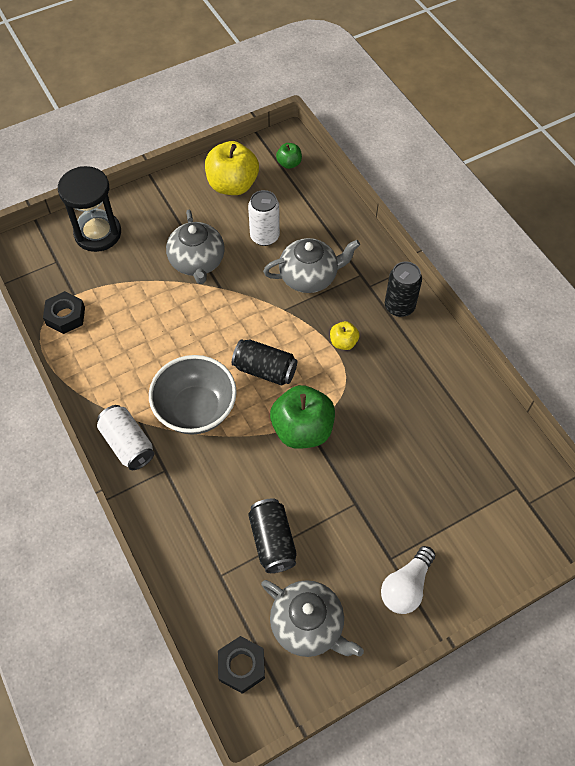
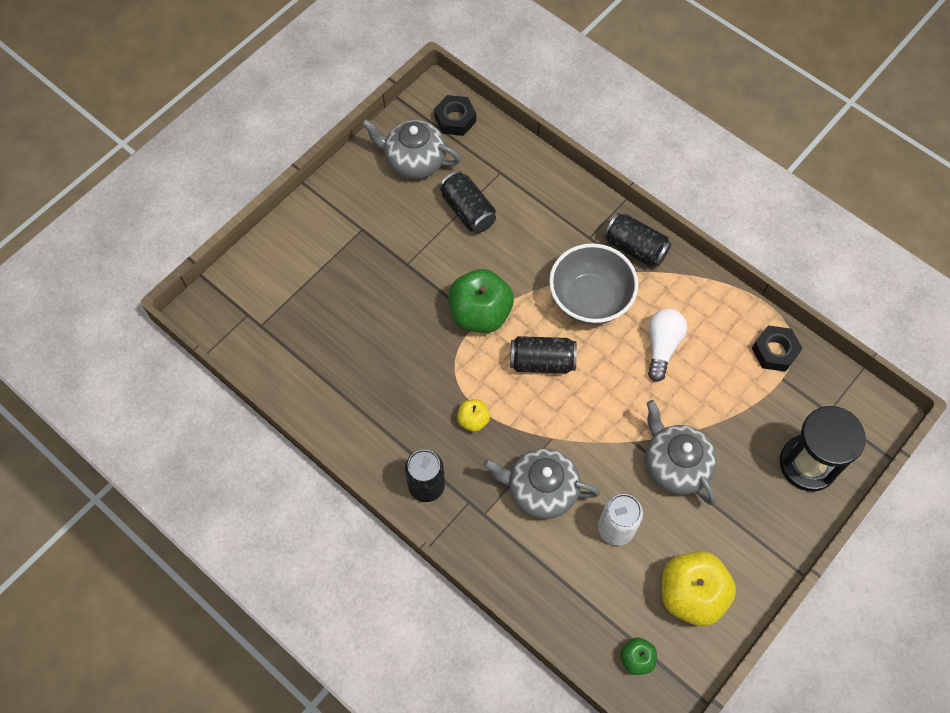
camera: 160 degrees right, 5 degrees up
(128, 444) = (635, 248): white can -> black can
(309, 277) = (540, 490): grey teapot -> grey teapot turned 45 degrees clockwise
(406, 586) = (342, 212): white light bulb -> white light bulb (662, 346)

